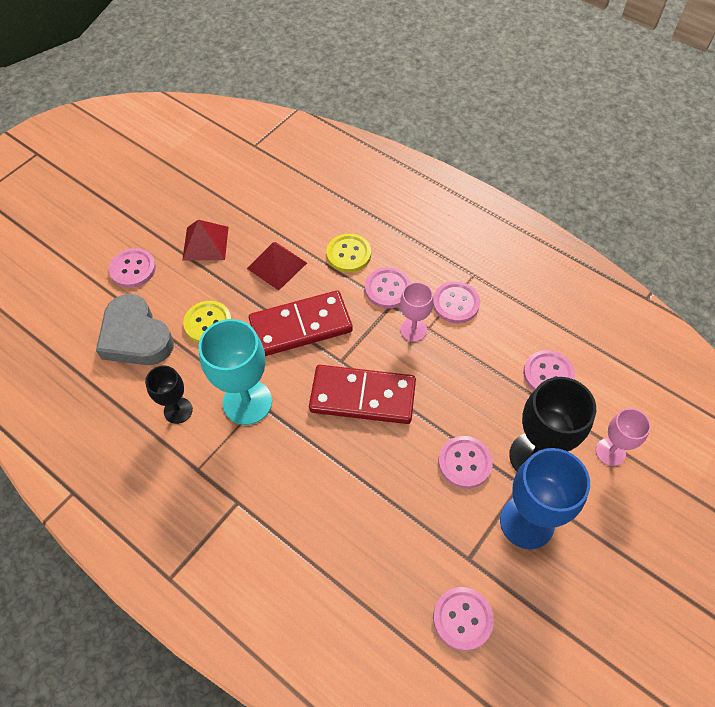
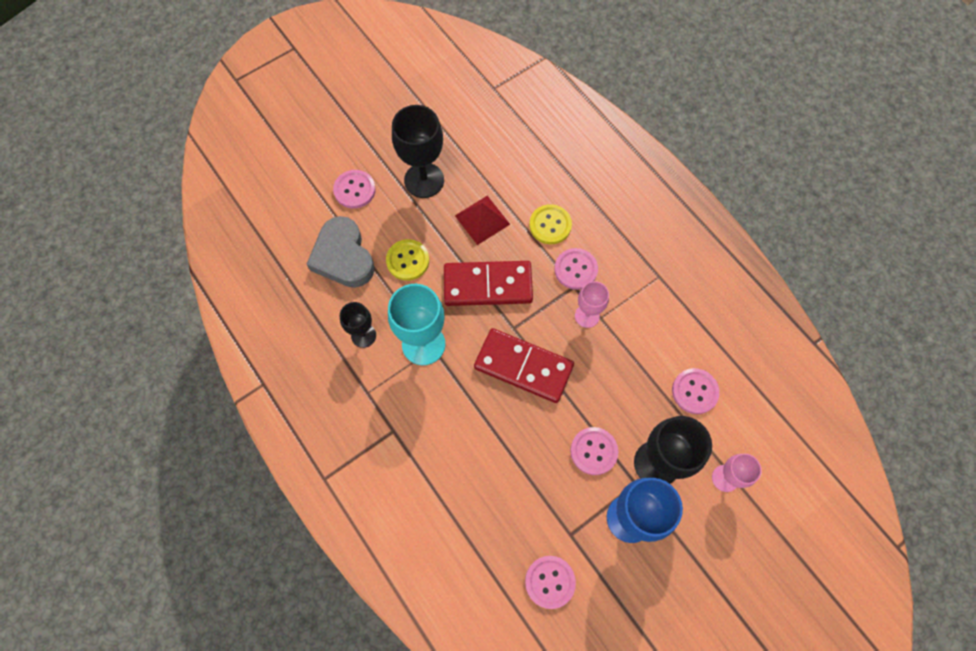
camera: 15 degrees right, 10 degrees up
(205, 243) = (424, 180): red pyramid -> black goblet
(455, 303) = (633, 300): pink button -> none

